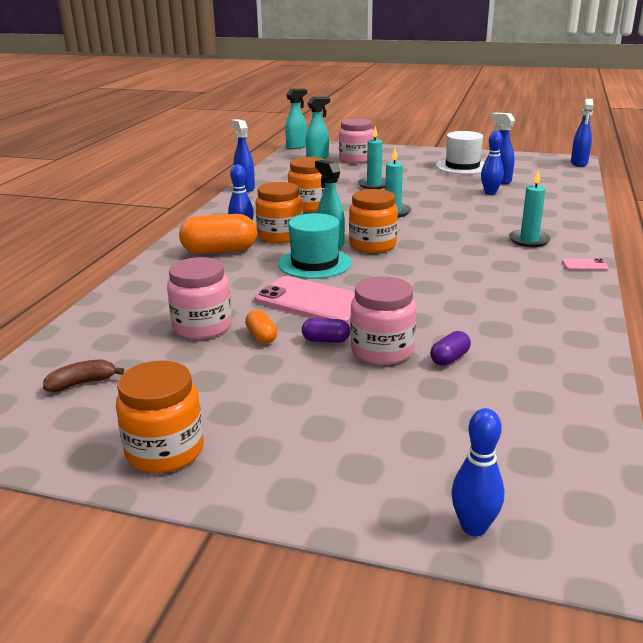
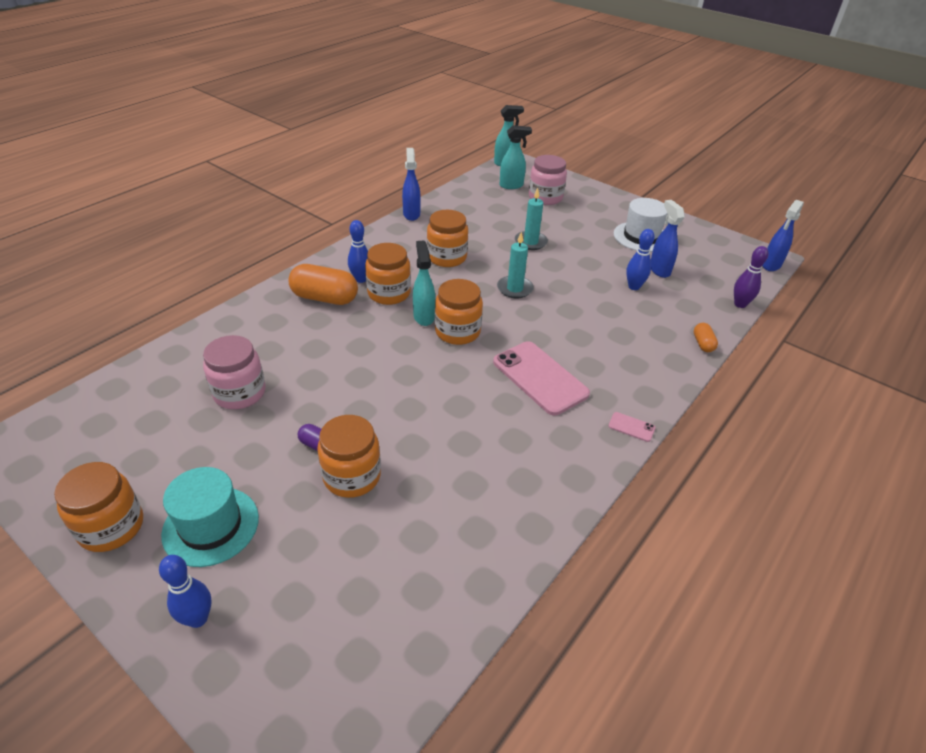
camera: 20 degrees right, 15 degrees up
(82, 383) = (111, 428): brown banana -> none
(261, 336) = (273, 422): orange capsule -> orange capsule (703, 344)
(312, 301) = (347, 392): pink phone -> pink phone (540, 378)
(314, 263) = (388, 341): turquoise hat -> turquoise hat (211, 526)
(382, 351) = (352, 476): pink jar -> orange jar
(449, 358) = (398, 508): purple capsule -> none
(474, 527) = (253, 710): blue bowling pin -> blue bowling pin (198, 618)
(529, 240) = (609, 372): turquoise candle -> none
(582, 186) = (740, 304): none -> purple bowling pin

